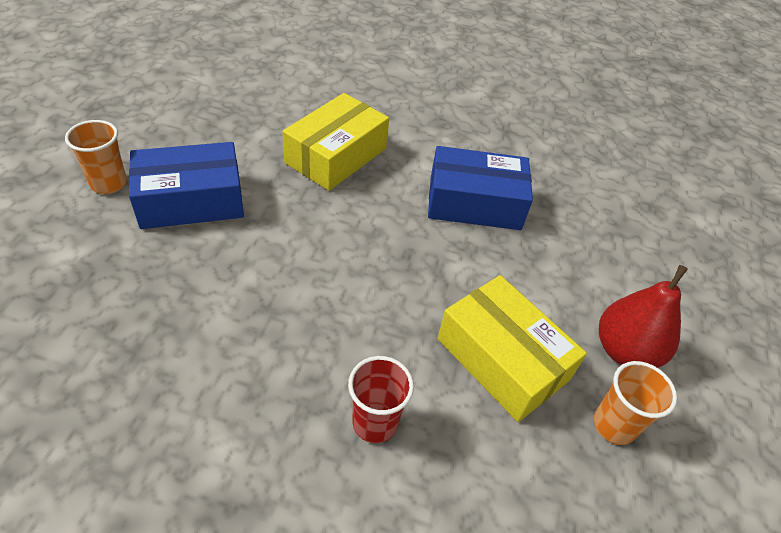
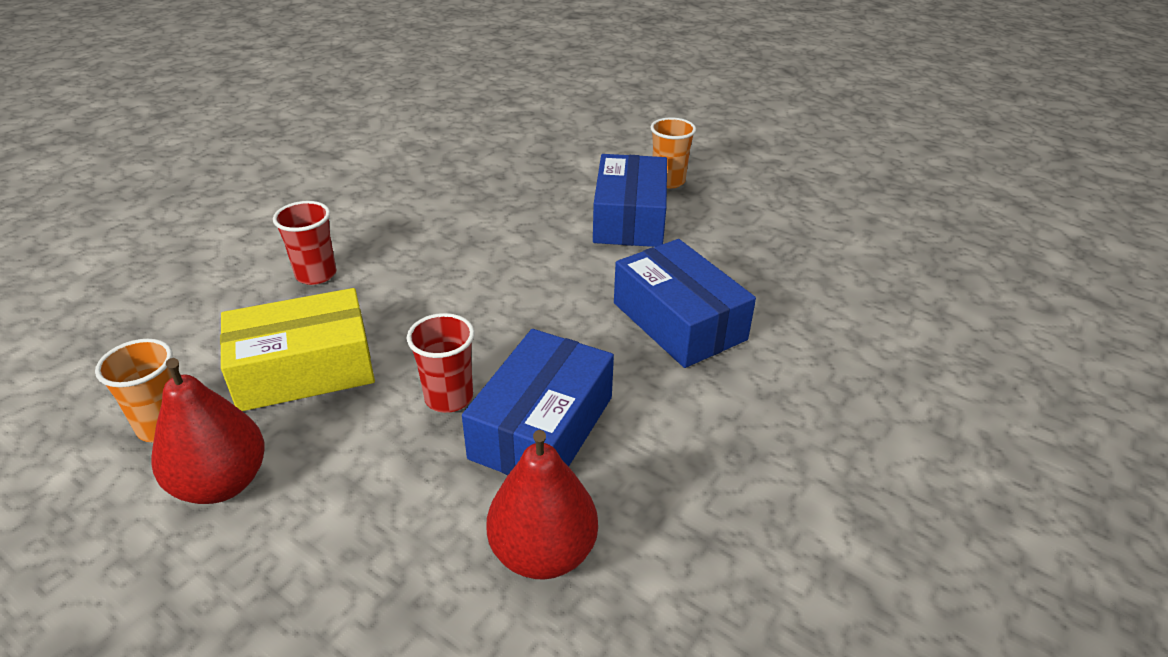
camera: 115 degrees right, 10 degrees down
(336, 155) = (679, 321): yellow box -> blue box
(477, 256) = (449, 398): none -> red cup
(556, 184) = (543, 552): none -> red pear

